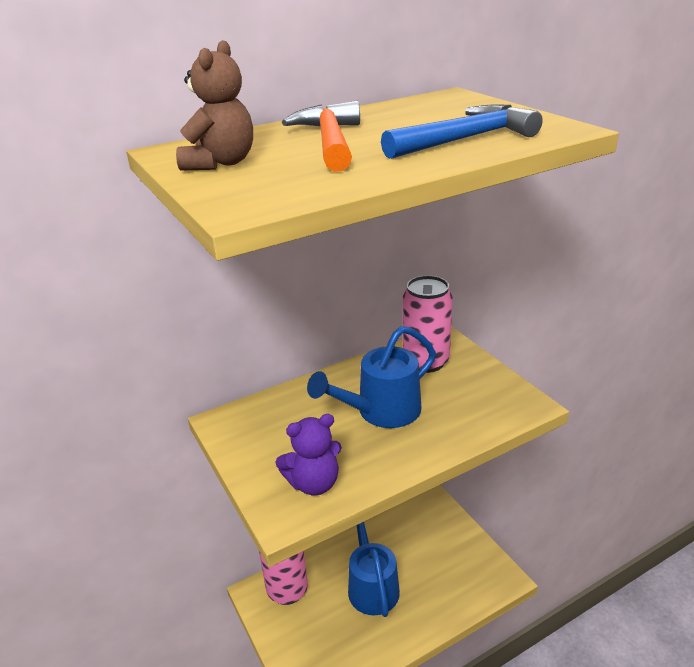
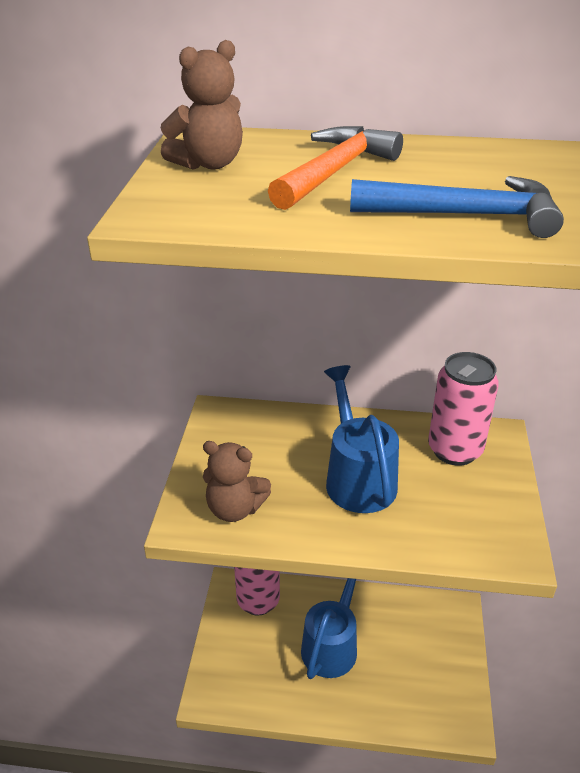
camera: 35 degrees right, 5 degrees up
(314, 483) = (235, 509): purple teddy bear -> brown teddy bear
(380, 412) = (357, 477): blue watering can -> blue watering can turned 75 degrees clockwise

